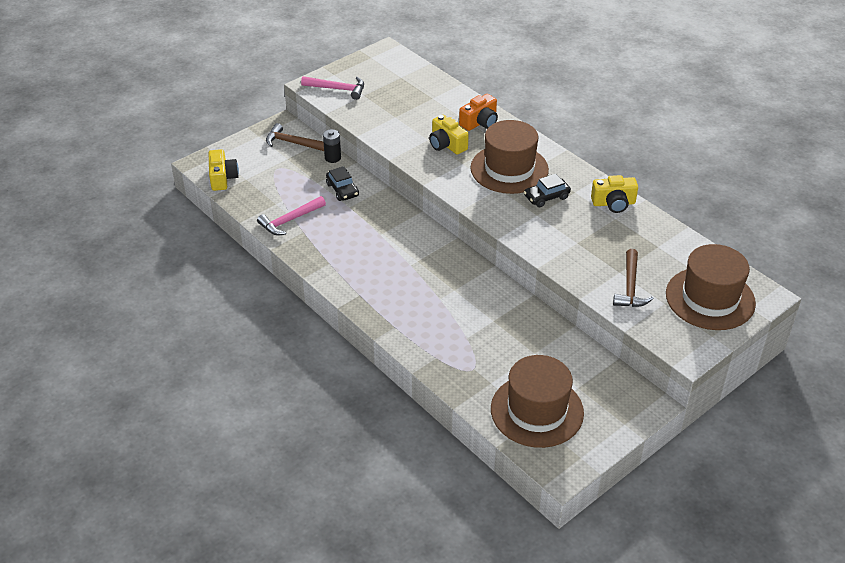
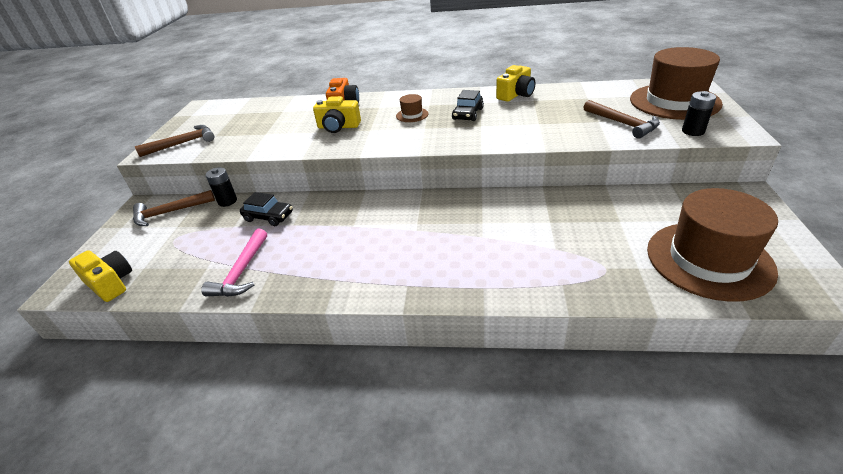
camera: 40 degrees left, 5 degrees down
(338, 89) = (183, 143): pink hammer -> brown hammer
(509, 169) = (412, 115): brown hat -> brown hat, size x0.42
(661, 328) = (693, 131): none -> black battery

